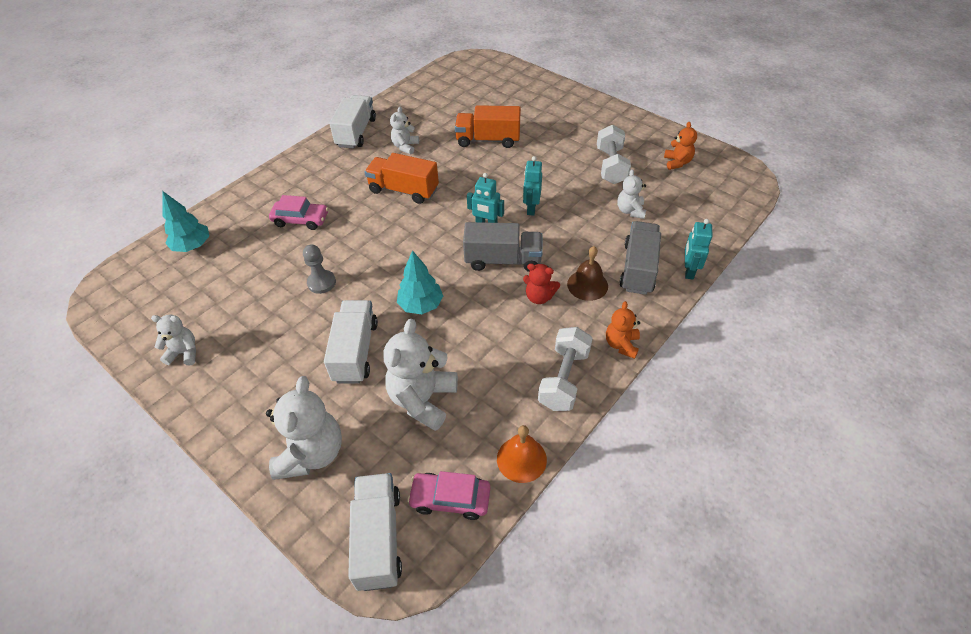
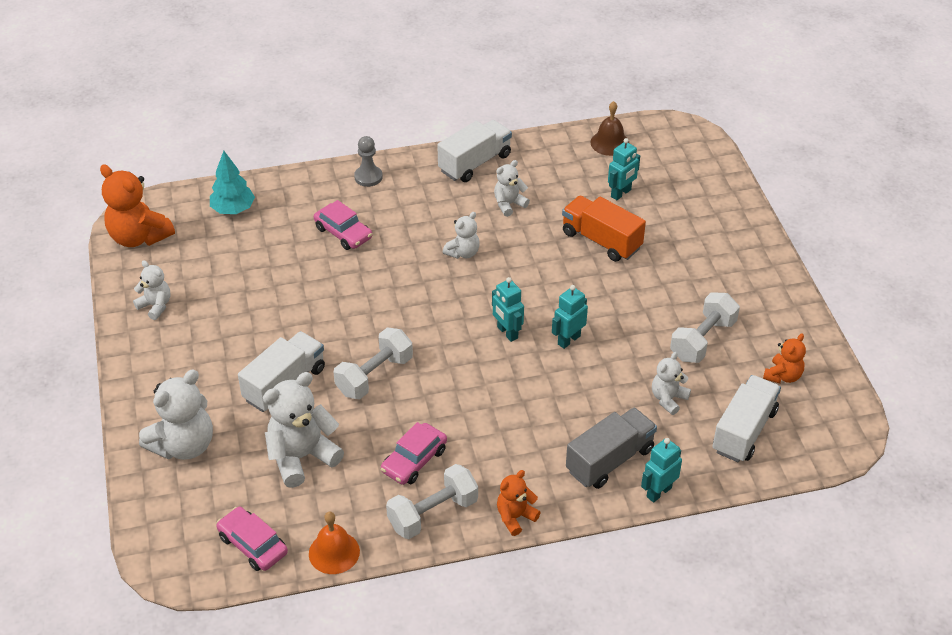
camera: 35 degrees right, 5 degrees down
(121, 307) = (139, 237): none -> orange teddy bear
(321, 283) = (310, 305): grey pawn -> grey pawn (368, 177)
(378, 538) = (178, 537): white truck -> white truck (744, 431)
(403, 190) = (463, 253): orange truck -> white teddy bear
(421, 305) = (374, 376): turquoise tree -> white dumbbell
(471, 108) = (621, 193): none -> turquoise robot
(503, 260) = (488, 376): grey truck -> none
(511, 348) = (414, 460): none -> pink car
(539, 297) = (486, 430): red teddy bear -> none
(587, 285) = (543, 446): brown bell -> brown bell (610, 143)

